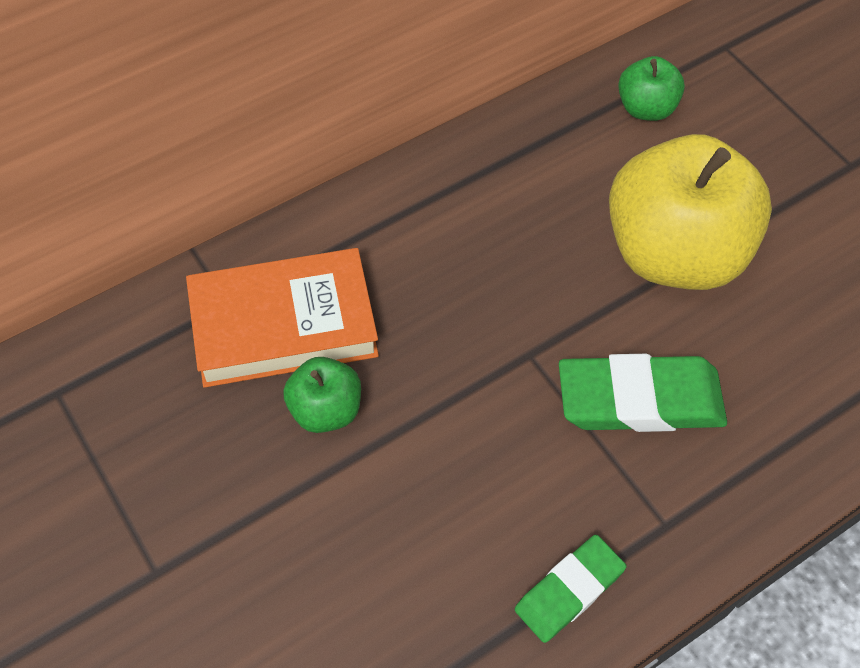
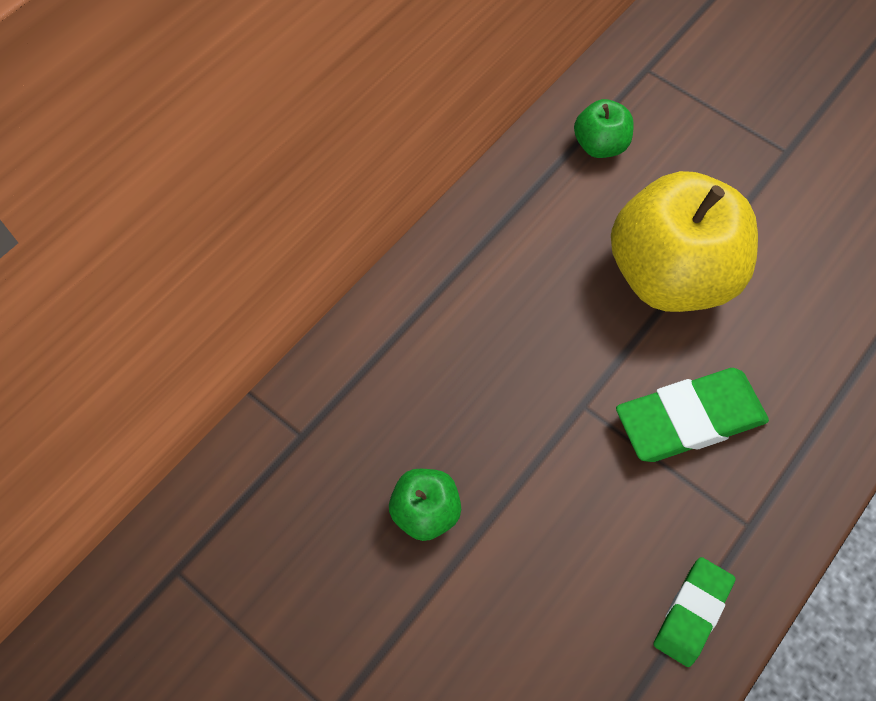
camera: 15 degrees left, 5 degrees up
(284, 325) = (359, 442): orange book -> none

